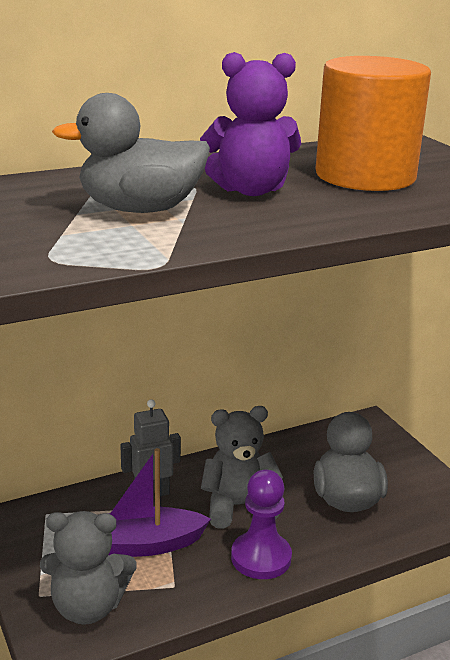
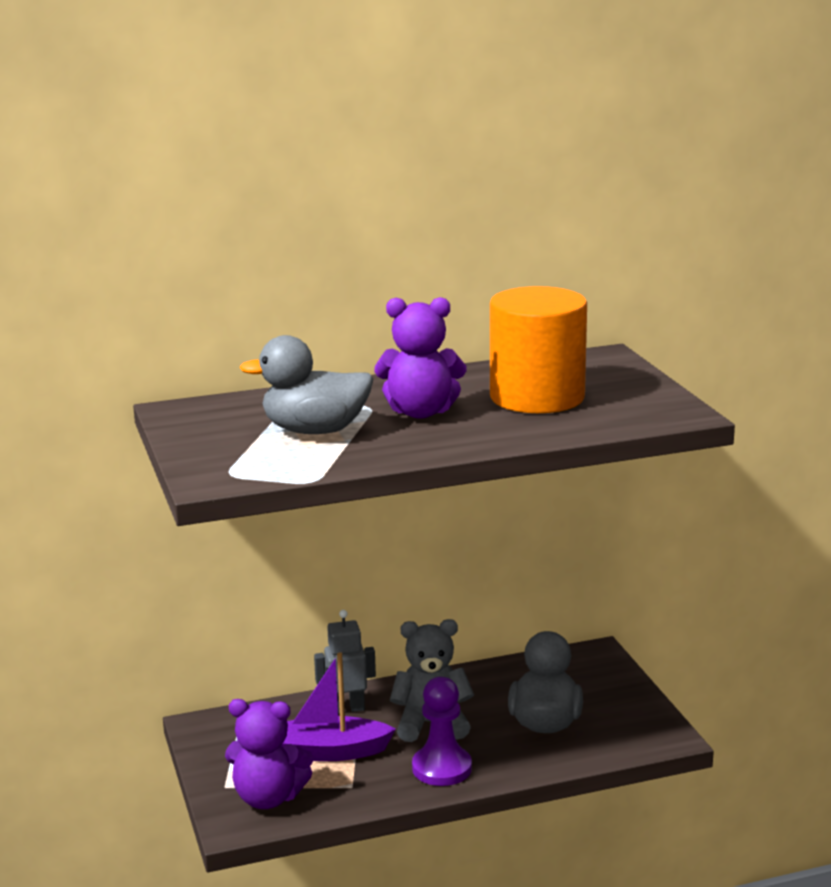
camera: 10 degrees right, 5 degrees down
(88, 607) = (268, 798): grey teddy bear -> purple teddy bear

